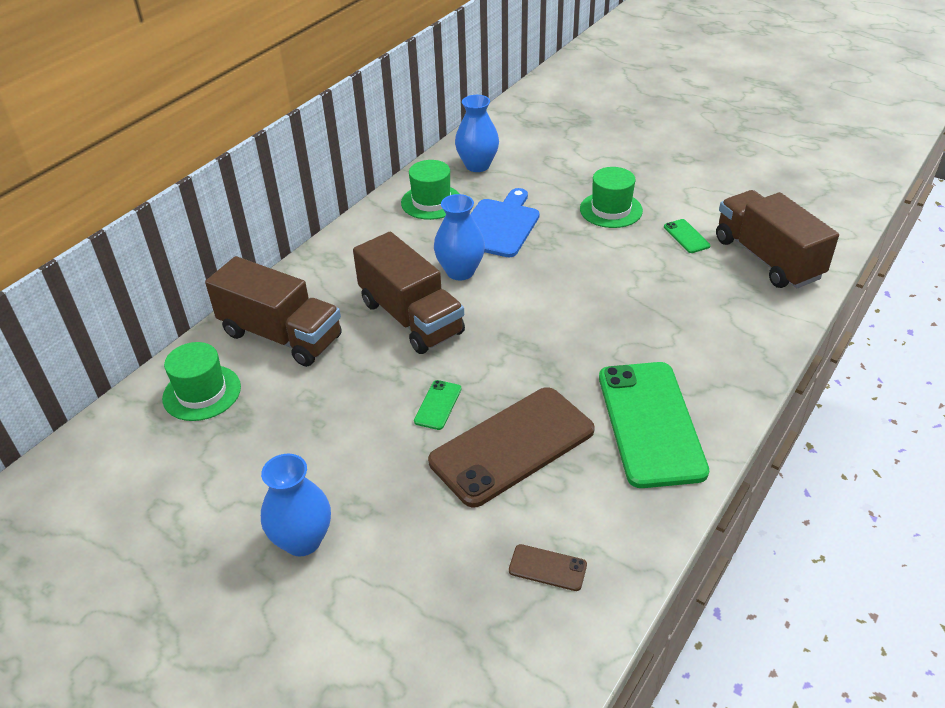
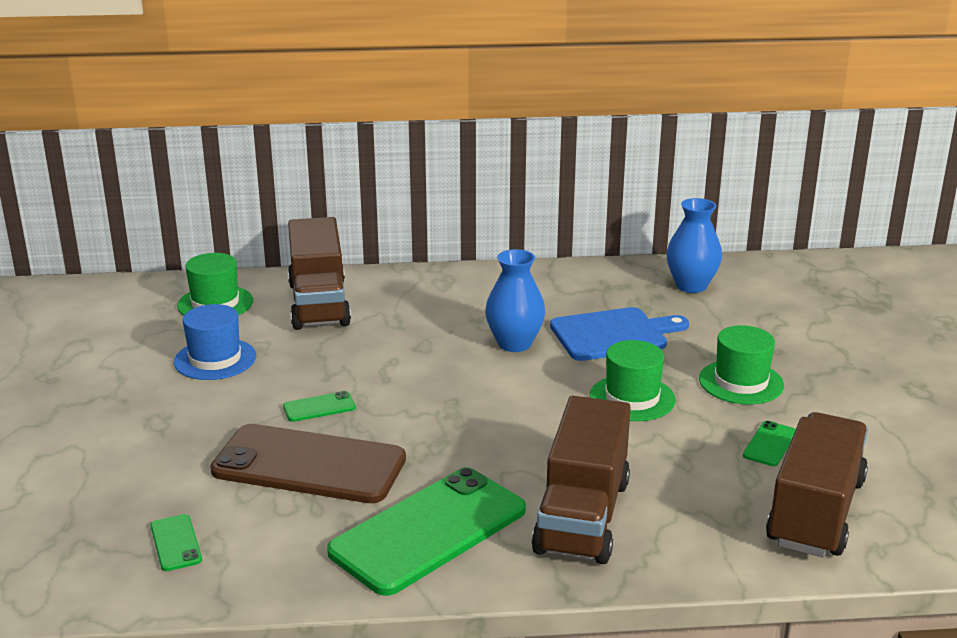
camera: 50 degrees right, 15 degrees down
(296, 432) = (215, 359): none -> blue hat
(302, 540) = (101, 413): blue vase -> none
(411, 317) = (417, 348): brown truck -> brown truck (582, 516)
(431, 202) = (595, 288): green hat -> green hat (632, 398)
(547, 568) = (175, 543): brown phone -> green phone

